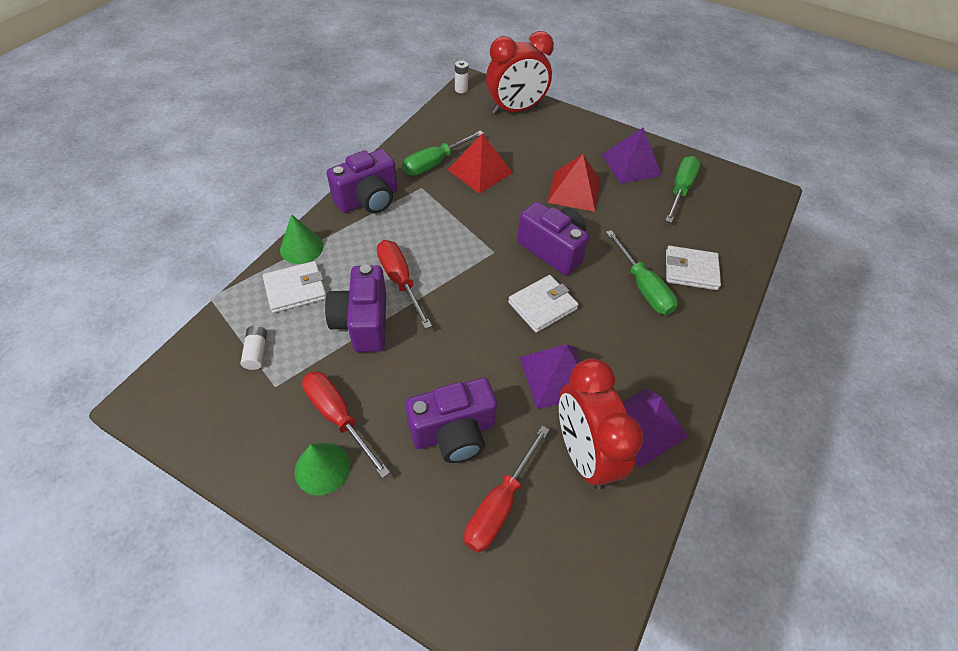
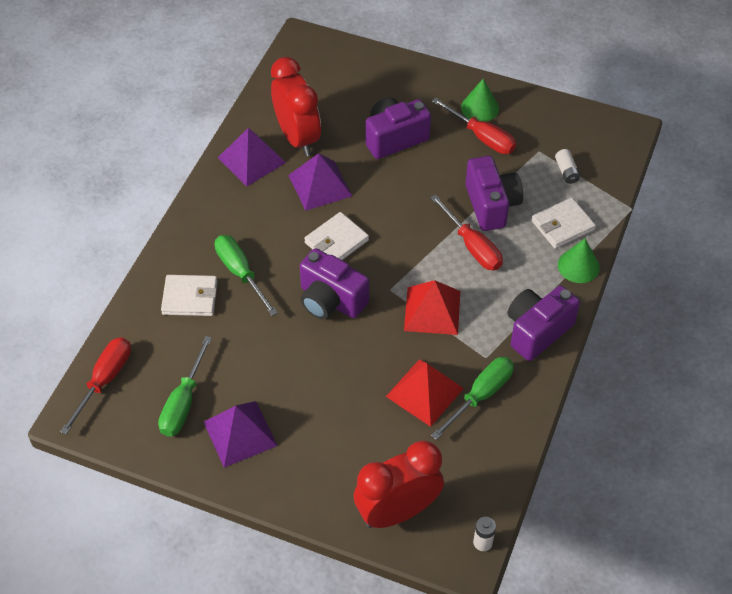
camera: 175 degrees right, 0 degrees up
(500, 504) = (354, 103): red screwdriver -> red screwdriver (104, 380)
(574, 191) = (310, 380): red pyramid -> red pyramid (432, 310)

